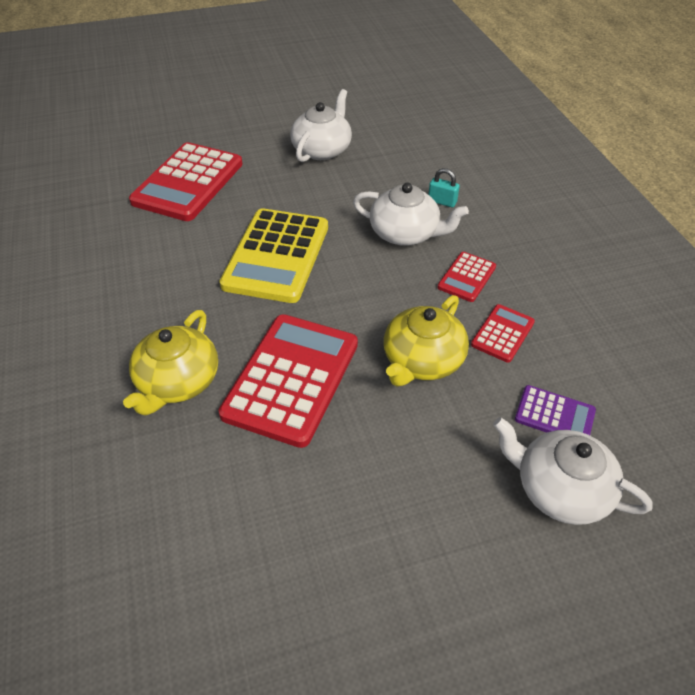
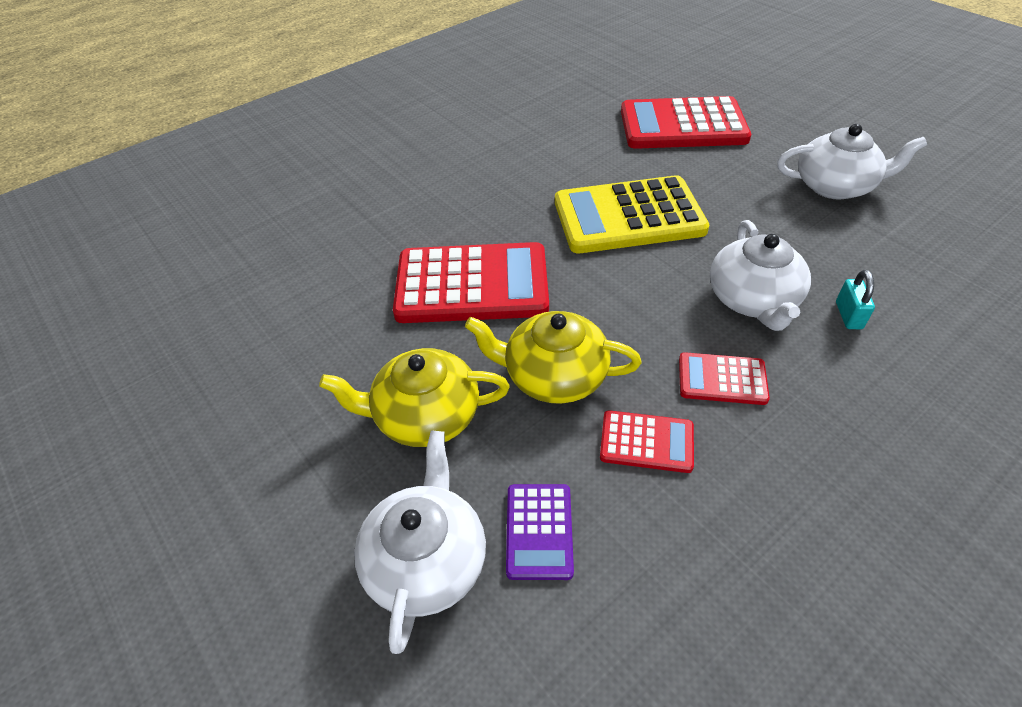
camera: 70 degrees right, 0 degrees up
(178, 382) = (431, 219): yellow teapot -> yellow teapot (425, 416)

